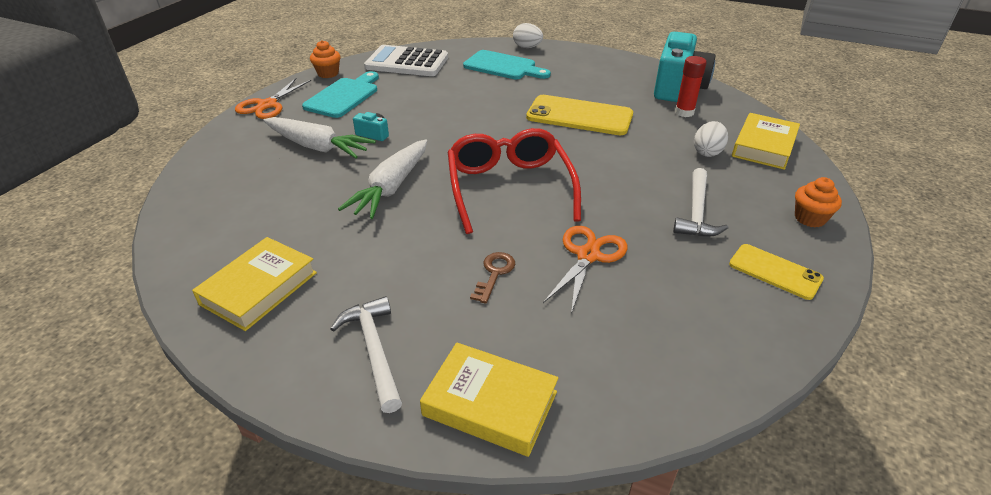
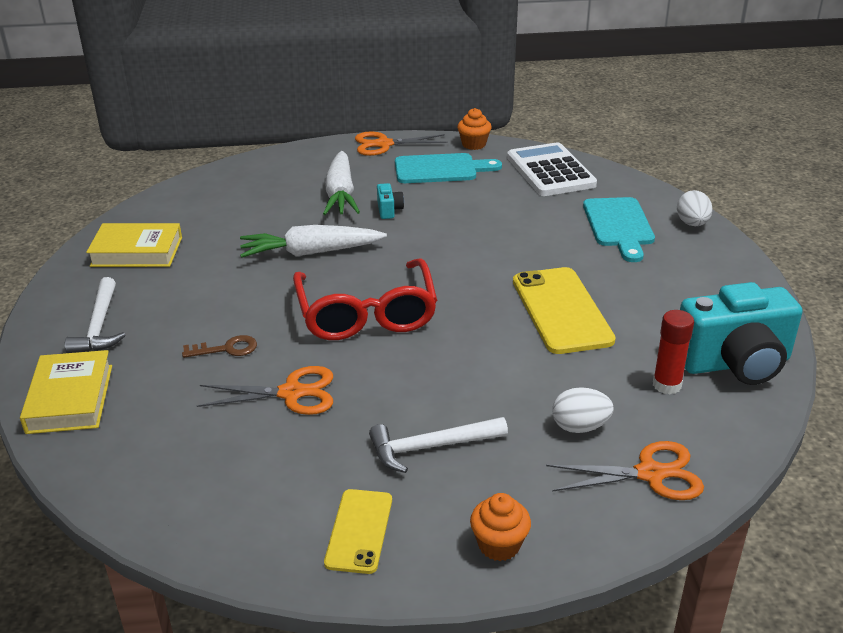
camera: 60 degrees right, 5 degrees down
(374, 350) = (99, 326): white hammer -> white hammer turned 135 degrees clockwise
(509, 188) = (366, 313): red glasses -> red glasses turned 120 degrees clockwise
(764, 146) = (650, 474): yellow book -> orange scissors

